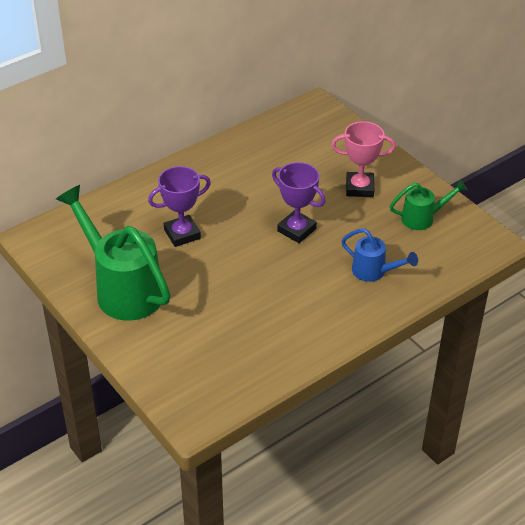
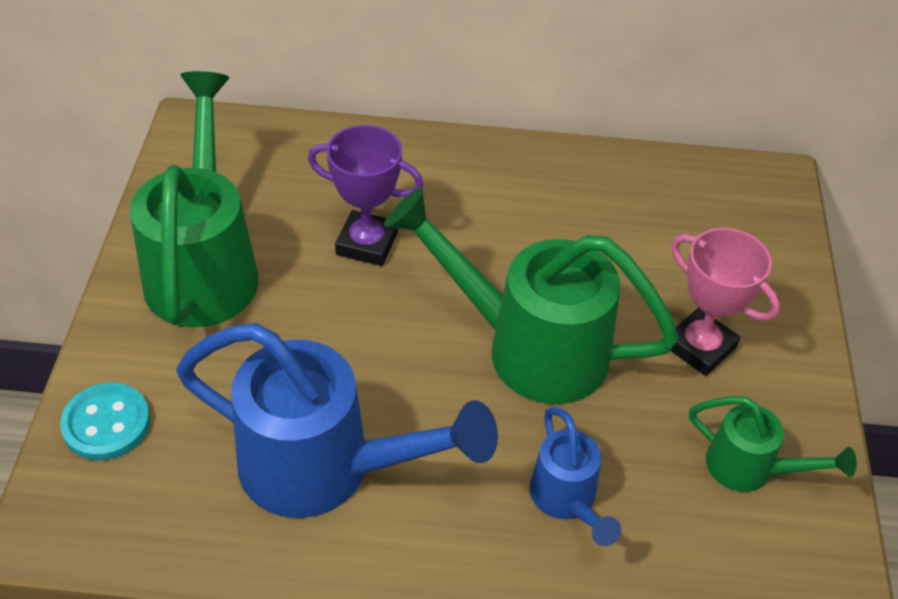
camera: 40 degrees right, 5 degrees up
(165, 371) = (106, 424): none -> turquoise button
(275, 323) = (326, 469): none -> blue watering can
(296, 230) = (527, 346): purple trophy -> green watering can

